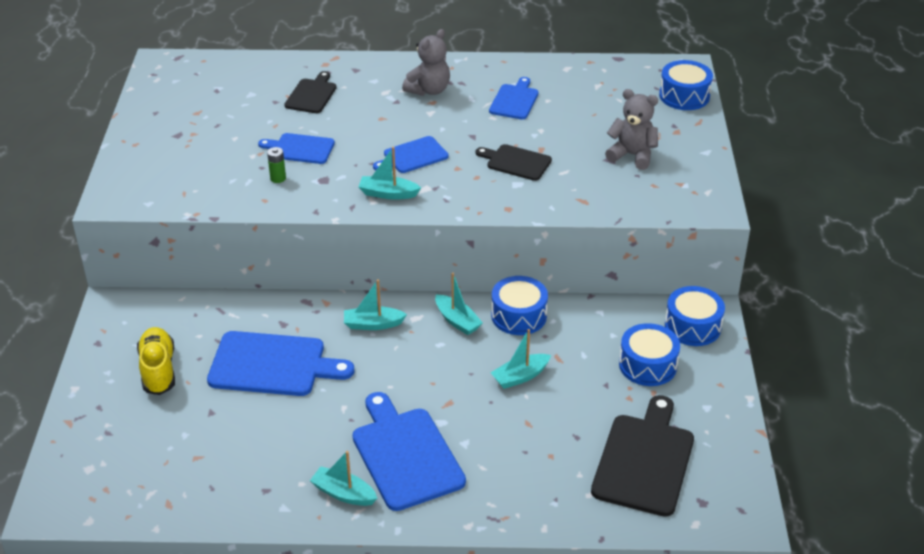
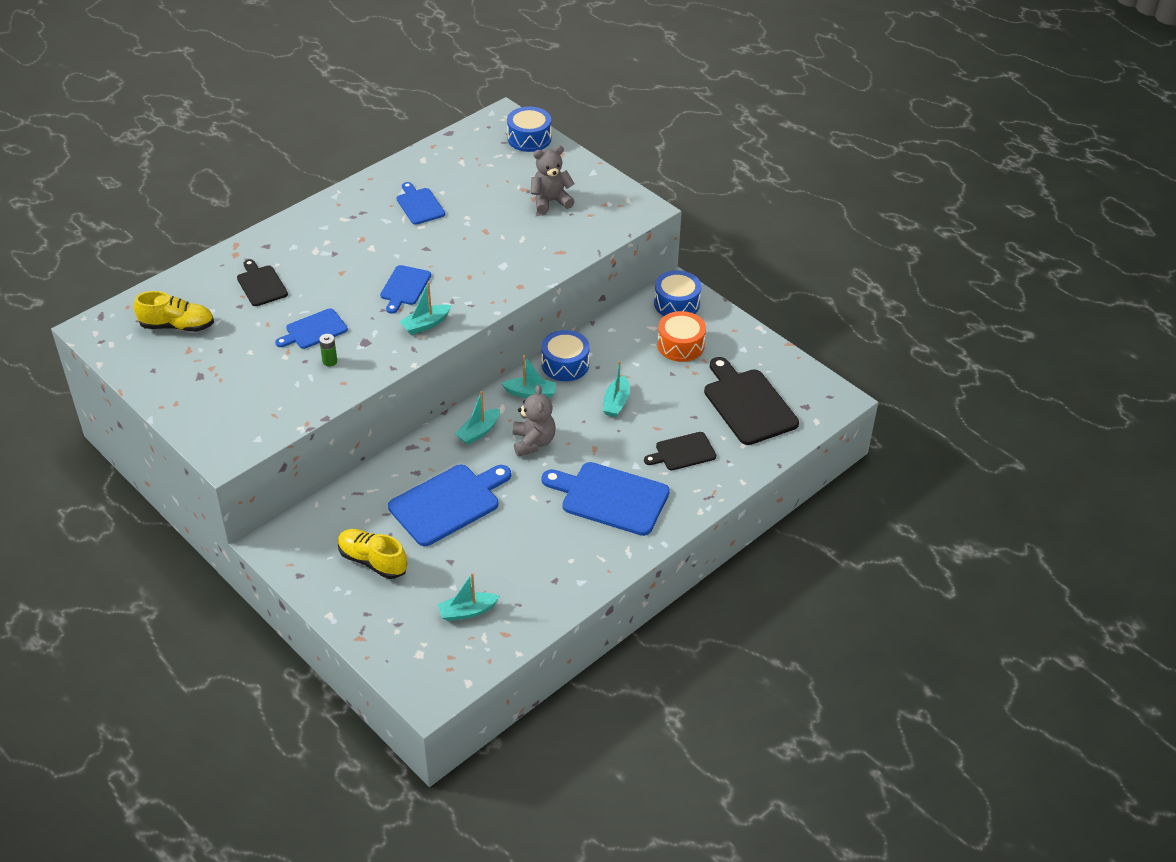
camera: 45 degrees left, 5 degrees up
(214, 91) = (177, 326): none -> yellow shoe
(343, 493) = (605, 547): turquoise boat -> turquoise boat (467, 611)
(429, 90) = (346, 231): grey teddy bear -> grey teddy bear (533, 442)
(516, 162) = (481, 250): black cutting board -> black cutting board (683, 452)
(647, 365) = (680, 345): blue drum -> orange drum

